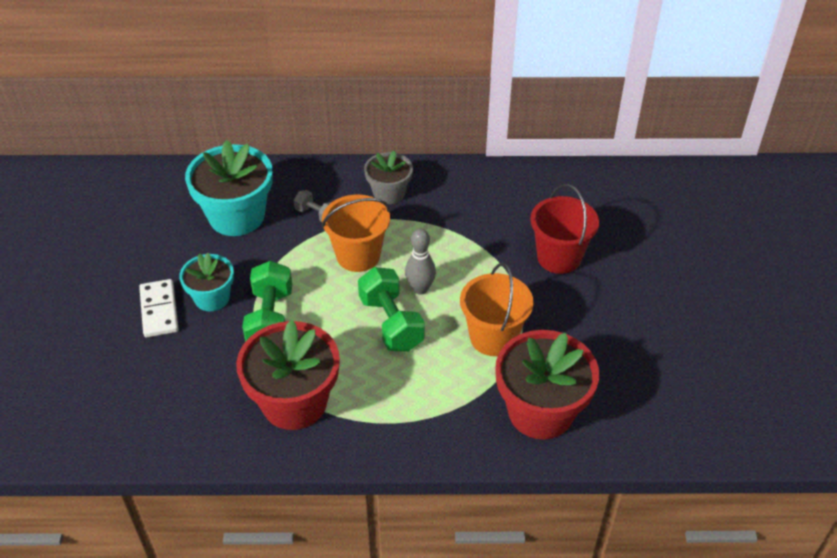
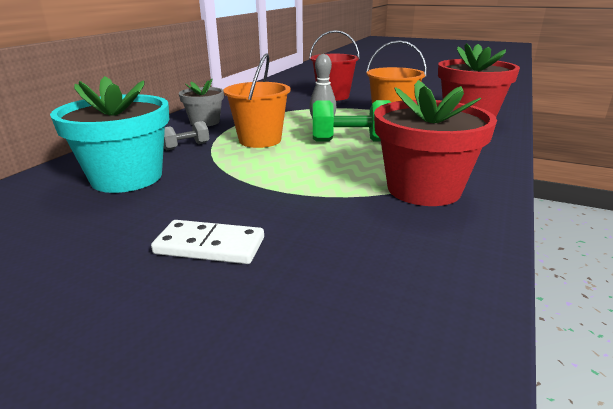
camera: 65 degrees left, 20 degrees down
(212, 298) = (231, 208): turquoise flower pot -> none
(270, 319) = (298, 183): green dumbbell -> none

